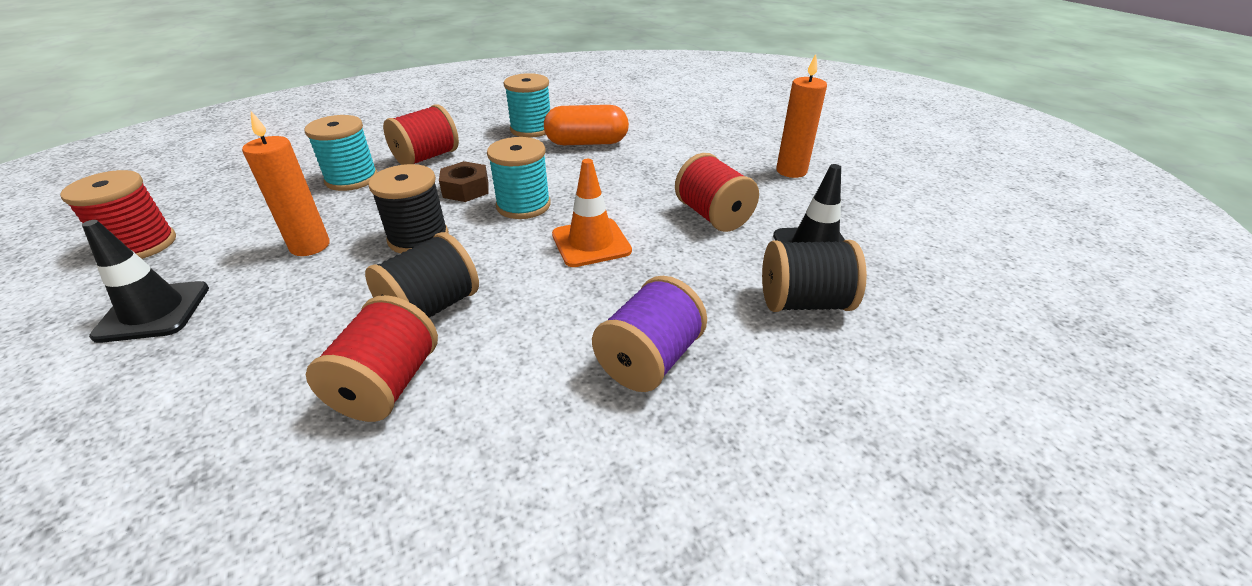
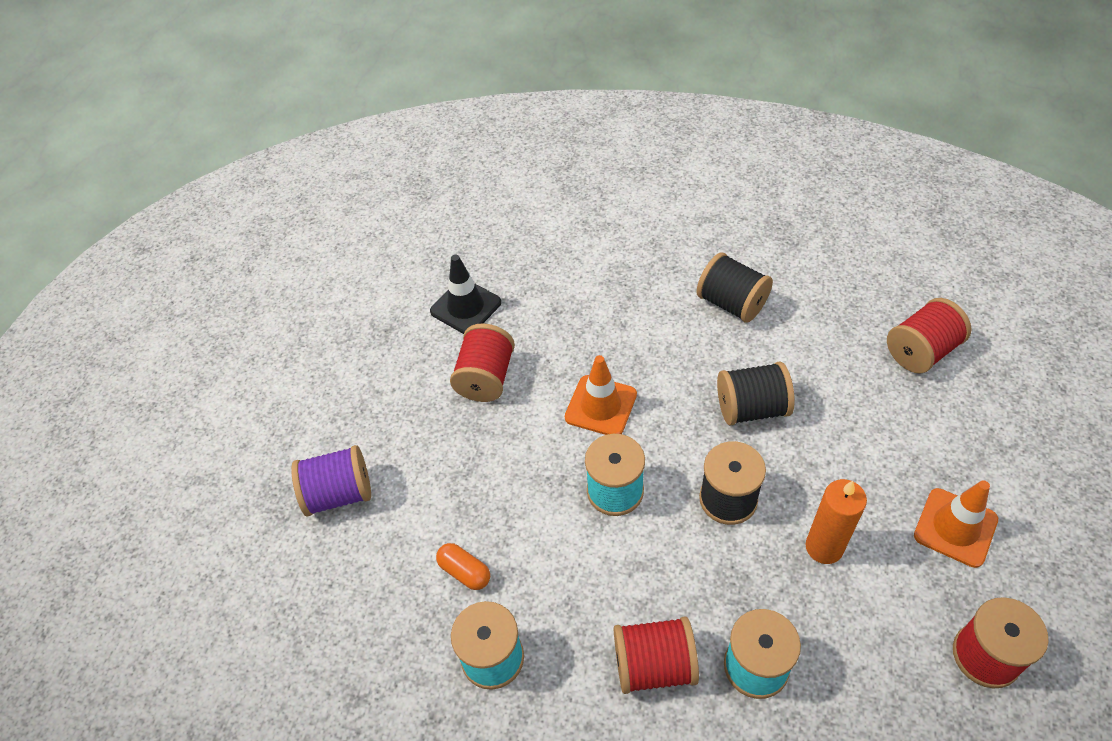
camera: 135 degrees left, 15 degrees up
(153, 312) = (955, 527): black traffic cone -> orange traffic cone
(387, 385) = (800, 362): red spool -> red spool (921, 351)
(466, 189) = (649, 556): brown nut -> none
(587, 143) = (465, 572): orange capsule -> orange capsule, size x0.55
(649, 360) = (650, 296): purple spool -> purple spool (339, 494)
(791, 171) = (355, 389): orange candle -> none
(804, 302) = (528, 278): black spool -> black spool (731, 303)

